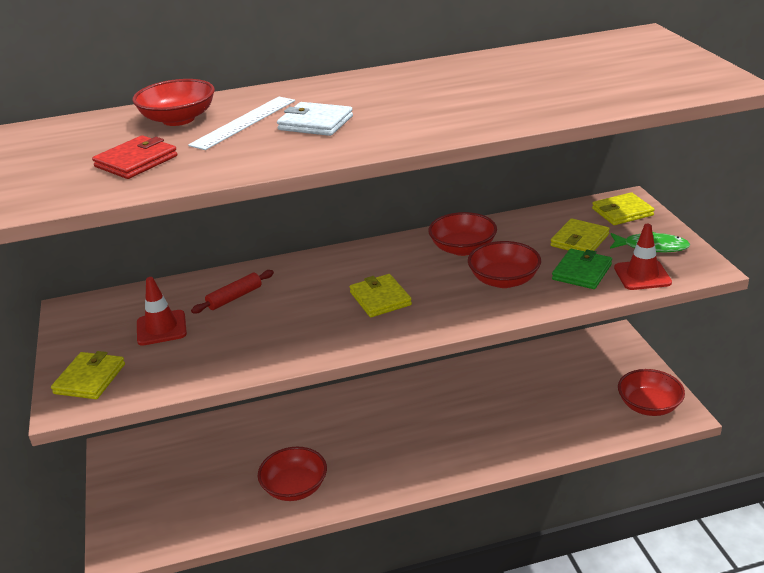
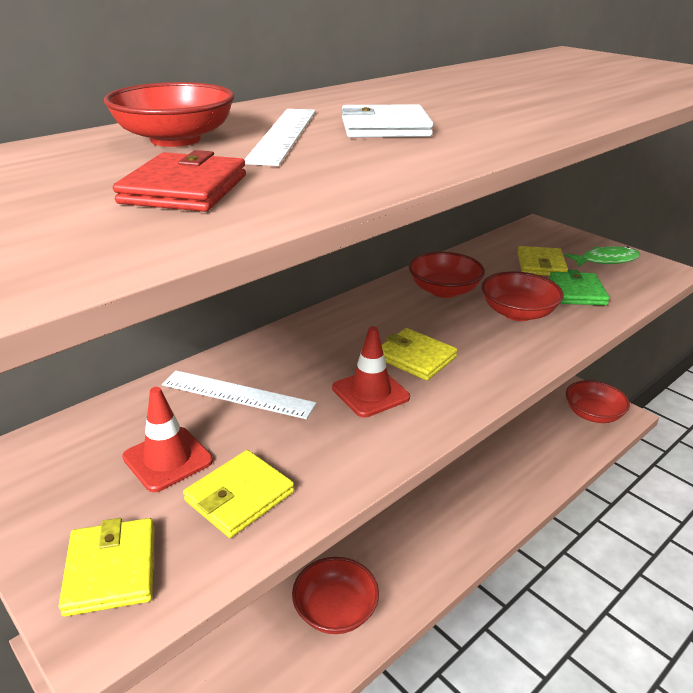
camera: 30 degrees left, 0 degrees up
(234, 297) = (237, 394): red rolling pin -> white ruler
(622, 212) = (546, 236): yellow wallet -> yellow wallet (239, 496)
(642, 275) = (629, 285): red traffic cone -> red traffic cone (370, 393)

